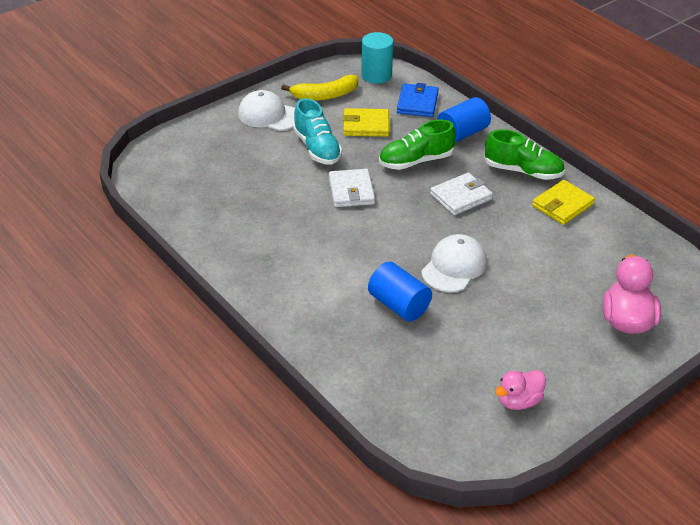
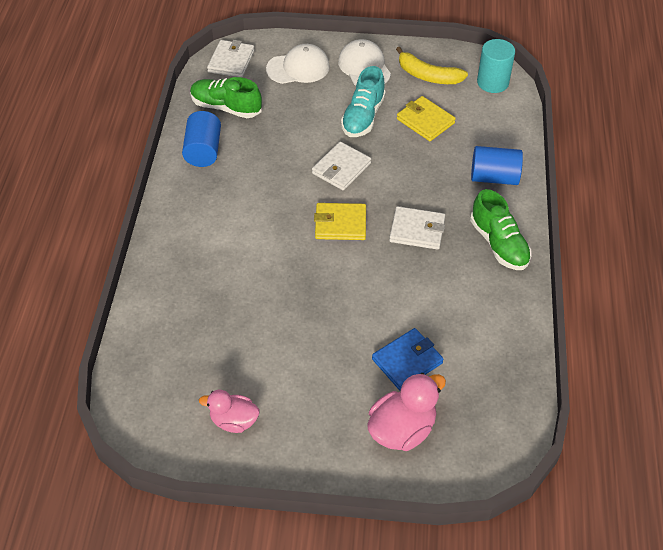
camera: 45 degrees right, 10 degrees up
(153, 169) = (231, 61): none -> white wallet
(399, 305) = (253, 282): blue cylinder -> blue cylinder (203, 151)
(416, 161) = (423, 176): green shoe -> green shoe (226, 107)
(417, 103) = (493, 127): blue wallet -> blue wallet (407, 361)
(454, 266) = (333, 283): white cap -> white cap (298, 68)
(562, 205) = (490, 296): yellow wallet -> yellow wallet (340, 224)

